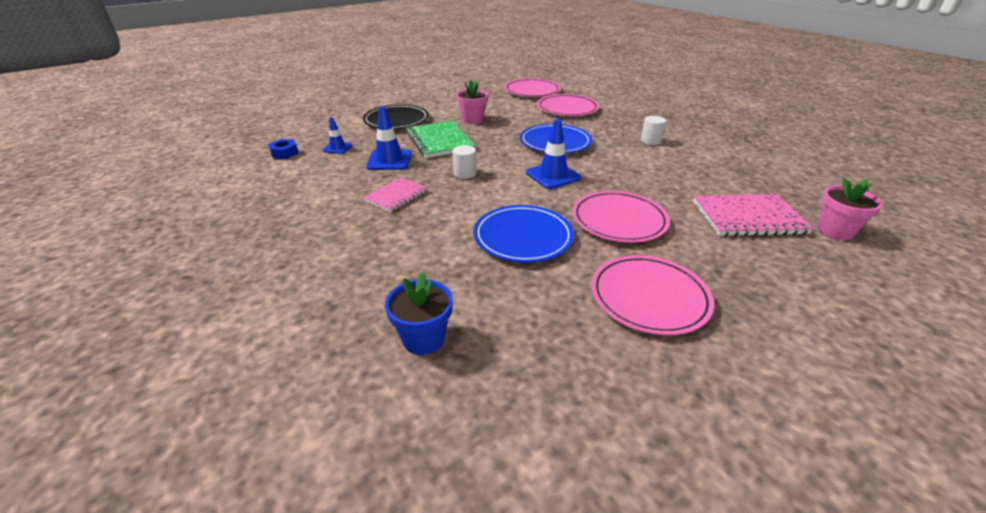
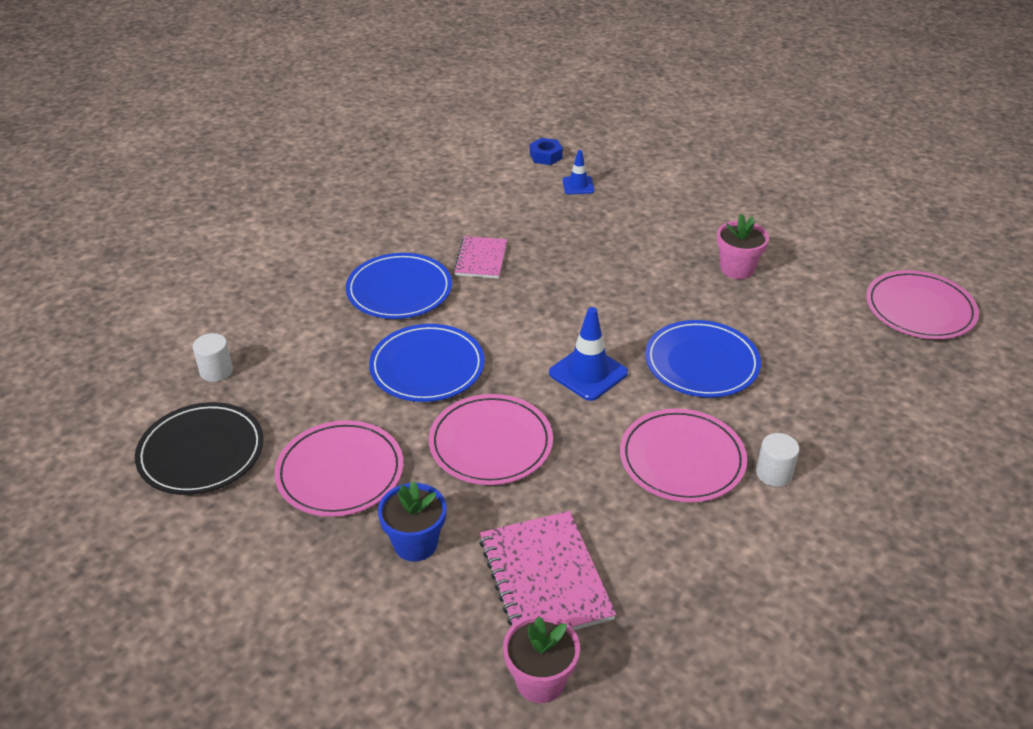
camera: 75 degrees right, 5 degrees up
(389, 160) = (564, 231): blue traffic cone -> none
(396, 120) = (689, 204): black plate -> black plate (201, 452)
(396, 196) = (481, 259): pink notebook -> pink notebook turned 75 degrees clockwise
(410, 239) = (399, 290): none -> blue plate
(423, 339) = (258, 333): blue flower pot -> blue flower pot (415, 543)
(439, 141) = (642, 256): green notebook -> none
(465, 173) = (558, 296): white cylinder -> white cylinder (216, 371)
(567, 108) = (860, 361): pink plate -> pink plate (682, 459)

